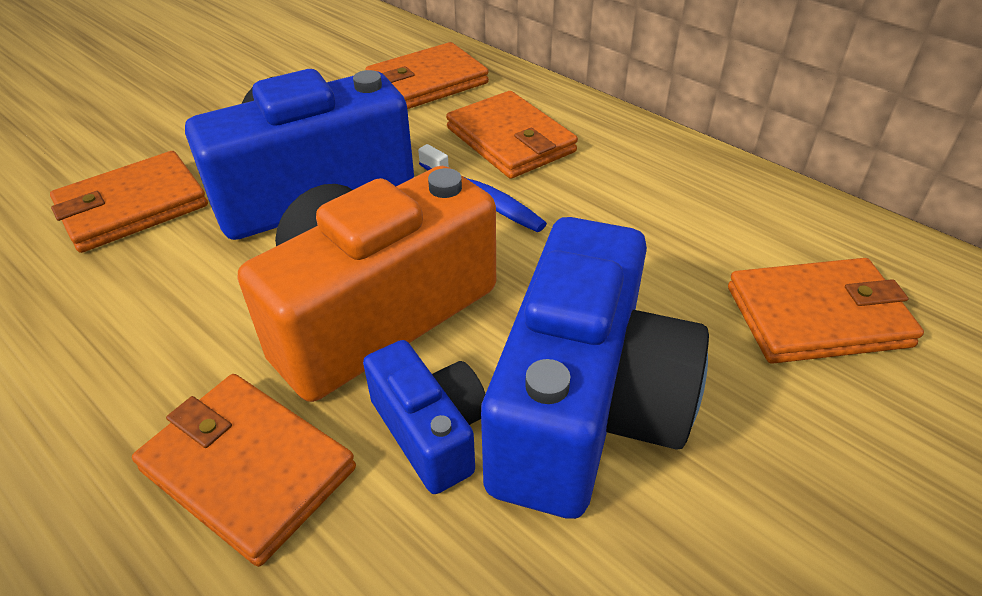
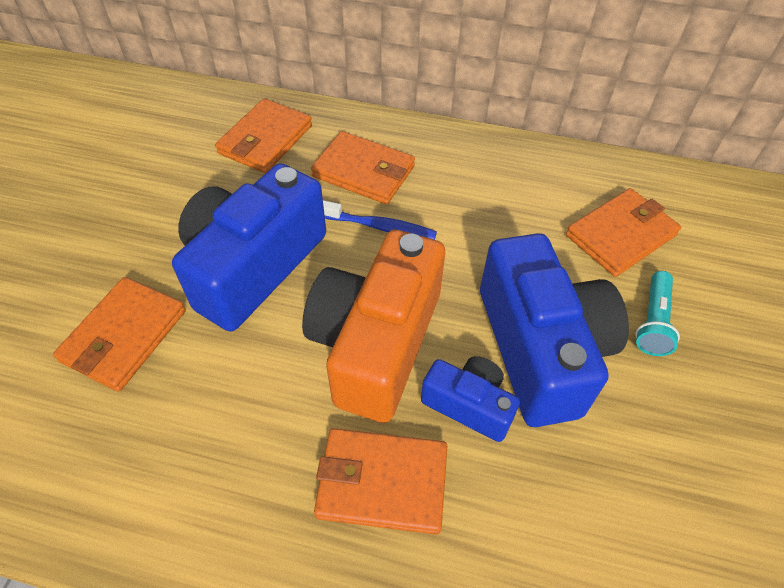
camera: 30 degrees left, 10 degrees up
(792, 445) = (652, 322): none -> turquoise flashlight

